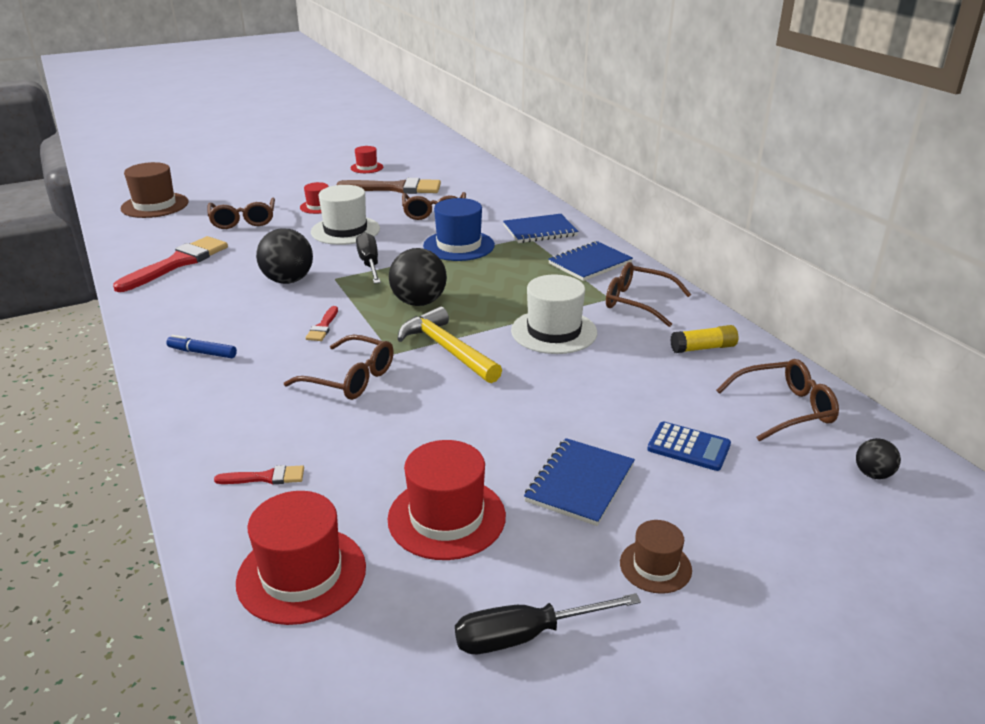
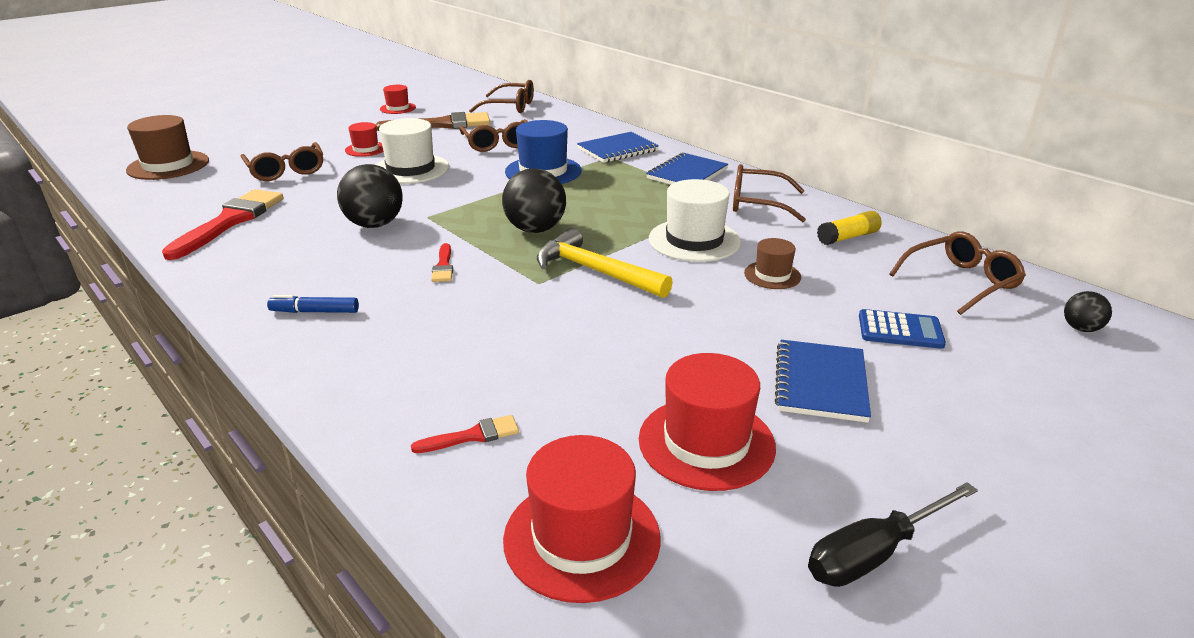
camera: 15 degrees left, 0 degrees up
(351, 378) = (508, 315): brown glasses -> brown glasses (510, 107)
(369, 264) = (457, 198): black screwdriver -> none
(655, 566) = (952, 452): brown hat -> brown hat (772, 275)

